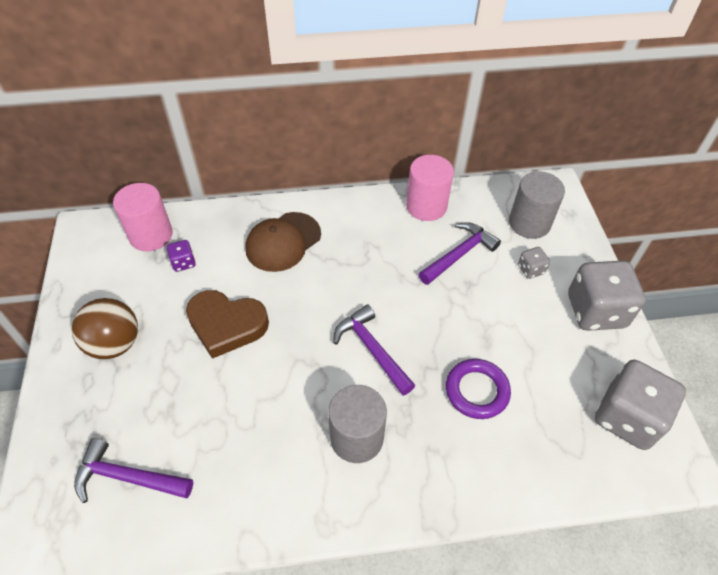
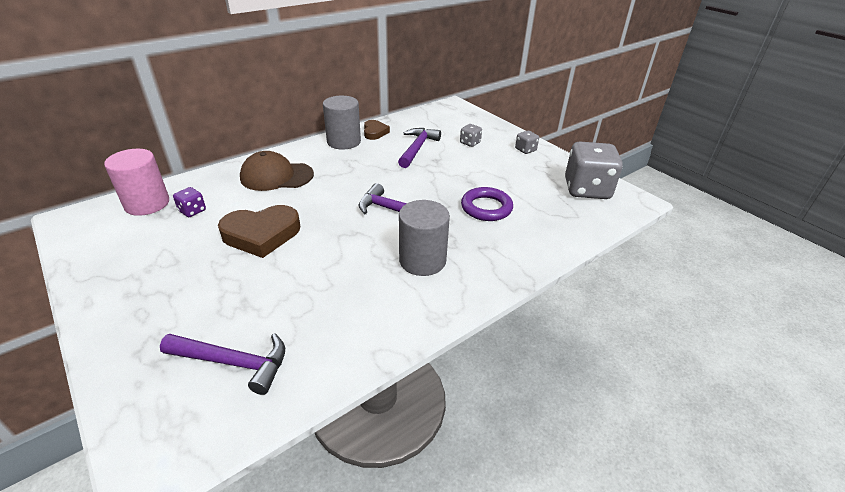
camera: 30 degrees left, 15 degrees down
(115, 344) = (155, 280): brown ball -> none
(128, 477) = (233, 362): purple hammer -> purple hammer turned 150 degrees counterclockwise
(283, 242) = (276, 176): brown cap -> brown cap turned 75 degrees clockwise
(426, 206) = (374, 132): pink cylinder -> brown heart
(529, 223) = (450, 123): grey cylinder -> grey cylinder (344, 142)
(595, 311) = (525, 150): grey dice -> grey dice, size x0.45

